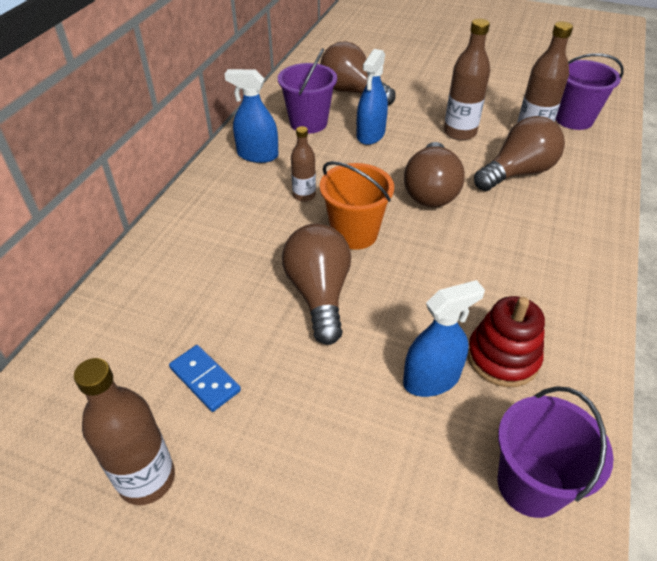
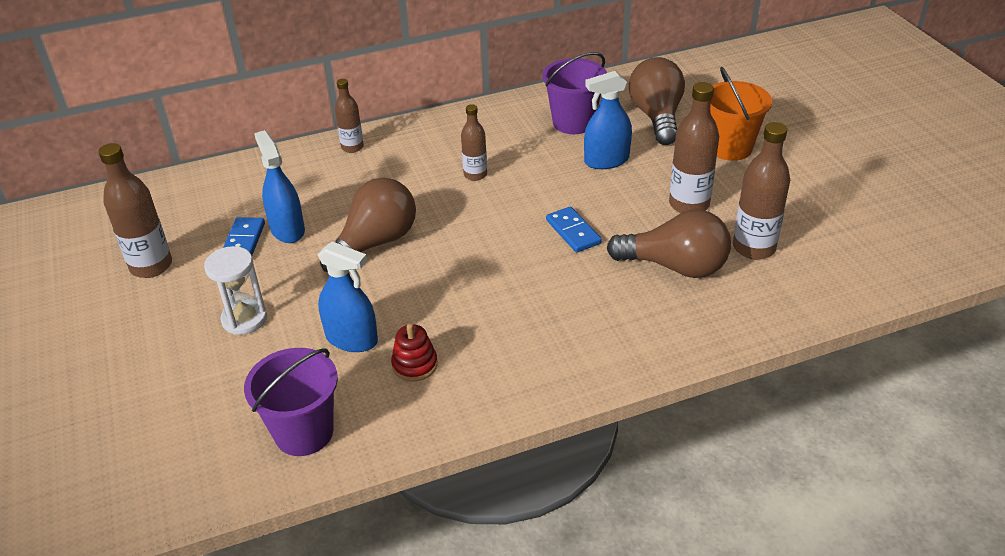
camera: 50 degrees right, 5 degrees down
(171, 236) = (352, 147): none -> brown bottle
(257, 155) = (493, 125): blue spray bottle -> blue spray bottle (287, 230)
(323, 443) = (244, 319): none -> white hourglass
(354, 233) = (463, 222): orange bucket -> orange bucket (730, 148)
(430, 191) = (573, 232): brown light bulb -> blue domino
(502, 357) = (415, 365): red stacking toy -> red stacking toy, size x0.65
(573, 119) = (832, 261): purple bucket -> none

